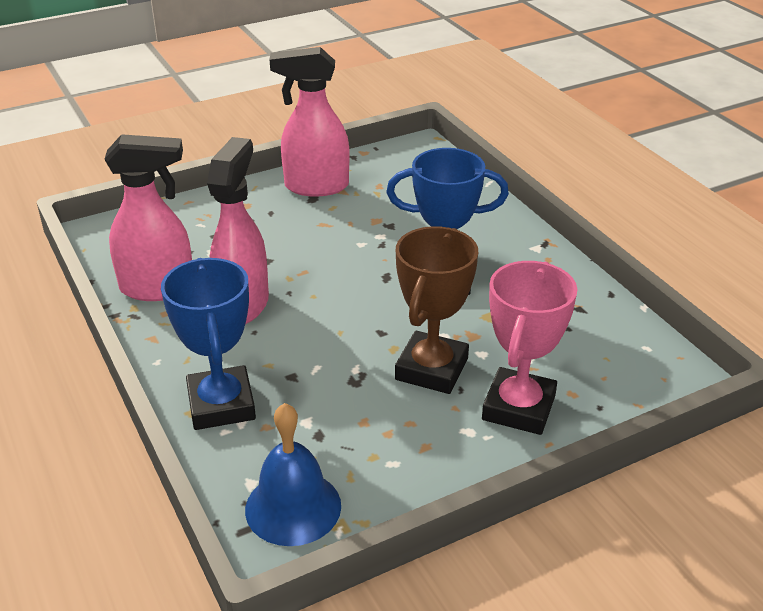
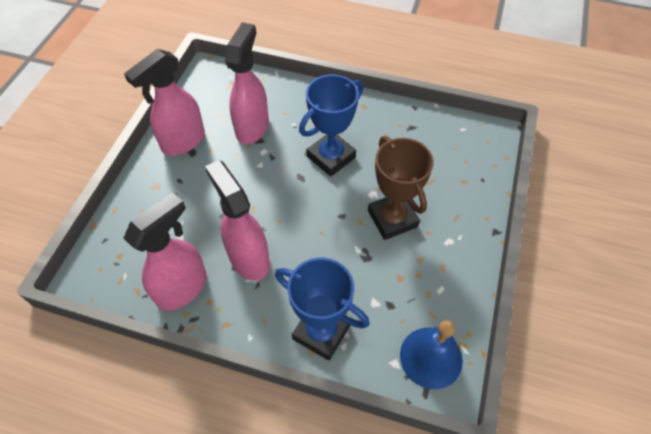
camera: 45 degrees left, 20 degrees up
(397, 211) = (252, 127): none -> pink spray bottle
(518, 408) = (454, 209): pink trophy -> none

